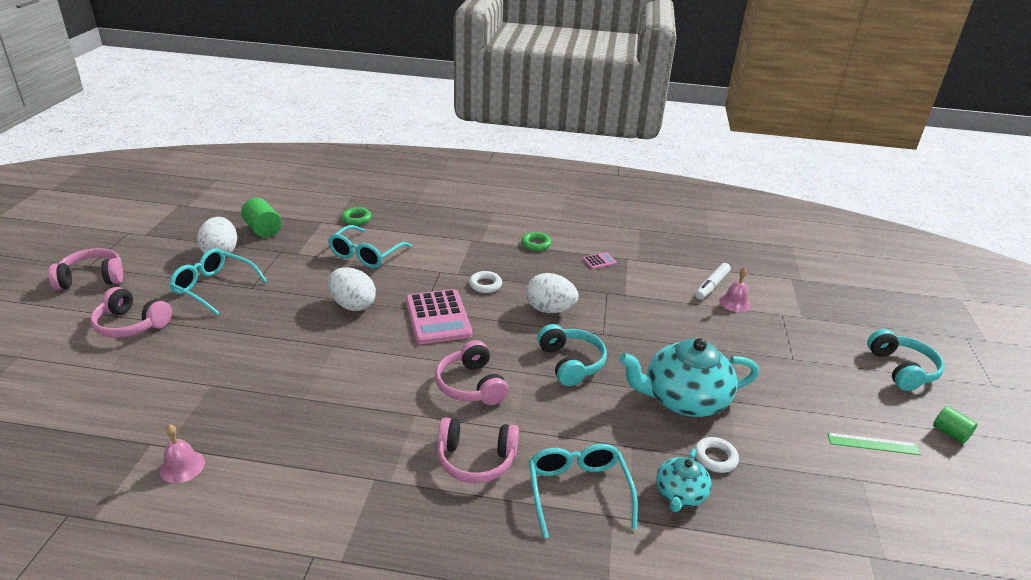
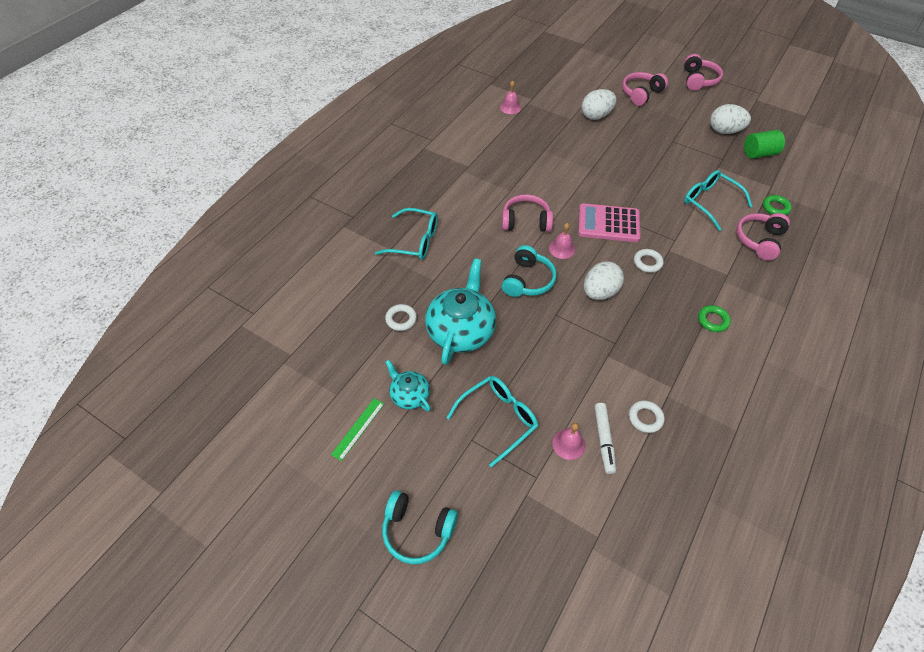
camera: 115 degrees right, 20 degrees up
(213, 287) = (676, 125): turquoise glasses -> turquoise glasses (498, 419)
(353, 305) = (637, 184): white egg -> white egg (596, 116)
(476, 459) = (461, 206): pink headphones -> pink headphones (759, 240)
(502, 346) = (562, 249): none -> pink bell
(570, 363) = (528, 280): turquoise headphones -> turquoise headphones turned 75 degrees counterclockwise
(599, 261) = (671, 360): pink calculator -> none
(670, 268) = (645, 418): none -> white ring
(680, 494) = (385, 286): turquoise teapot -> turquoise teapot (409, 395)
(711, 286) = (603, 440): white marker -> white marker turned 150 degrees counterclockwise
(950, 433) = (334, 500): green cylinder -> none

